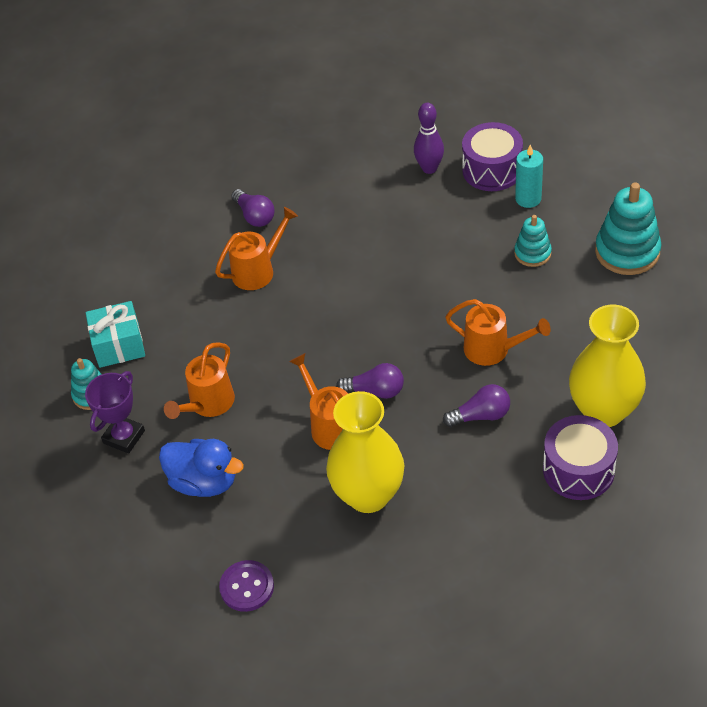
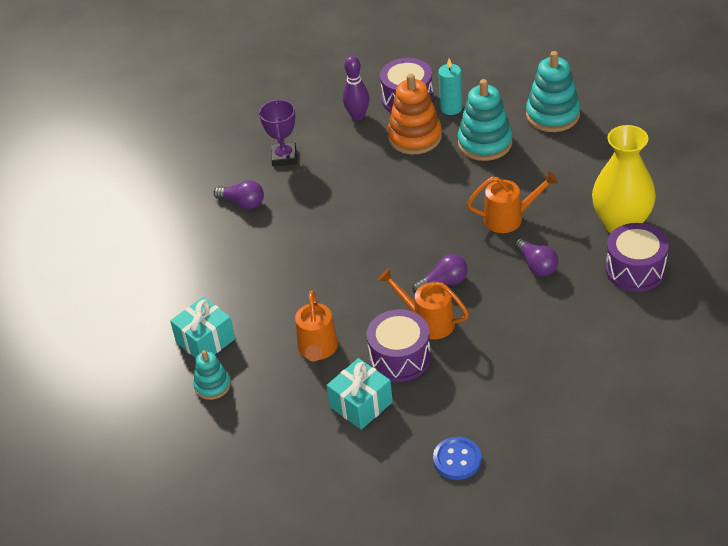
camera: 30 degrees left, 5 degrees down
(124, 437) = (267, 403): purple trophy -> purple trophy (284, 157)
(204, 482) = (361, 404): blue duck -> turquoise gift
(247, 587) = (457, 459): purple button -> blue button
(258, 270) = (279, 239): orange watering can -> none
(275, 451) = (400, 357): none -> purple drum
(368, 495) = (497, 355): yellow vase -> none
(467, 216) = (415, 137): none -> orange stacking toy
(481, 415) = (536, 265): purple light bulb -> purple light bulb turned 105 degrees clockwise
(532, 253) = (485, 143): turquoise stacking toy -> turquoise stacking toy, size x1.73

